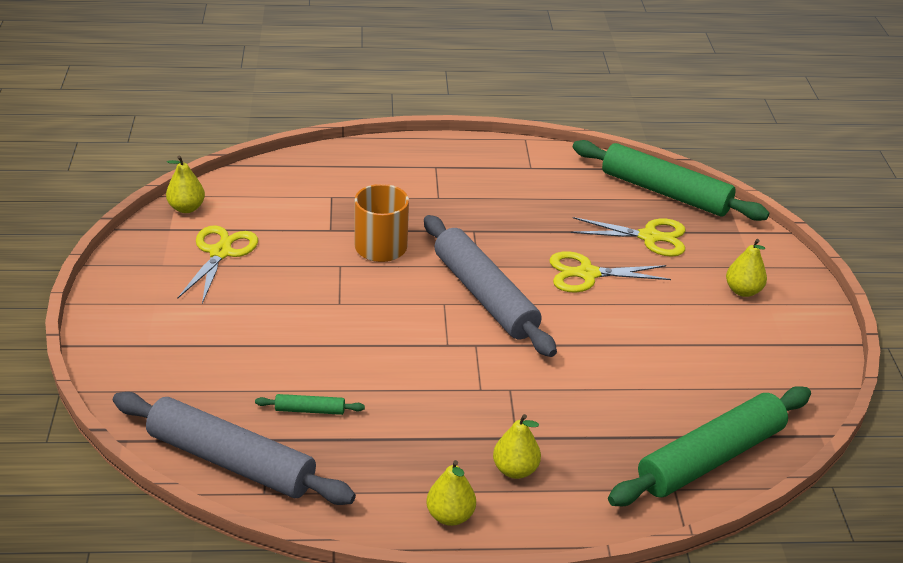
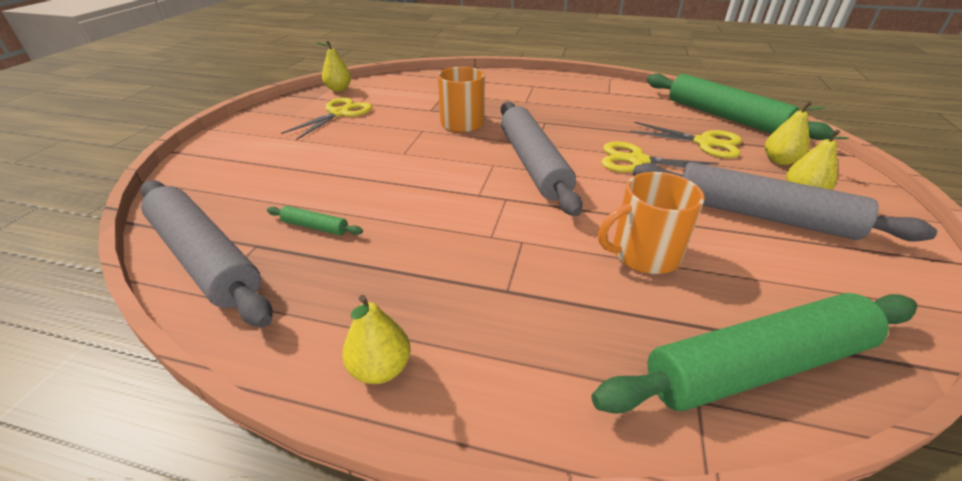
camera: 20 degrees right, 0 degrees up
(515, 470) = (489, 327): yellow pear -> yellow pear (779, 161)
(616, 382) = (643, 254): none -> orange mug
(708, 323) = (761, 215): none -> grey rolling pin

